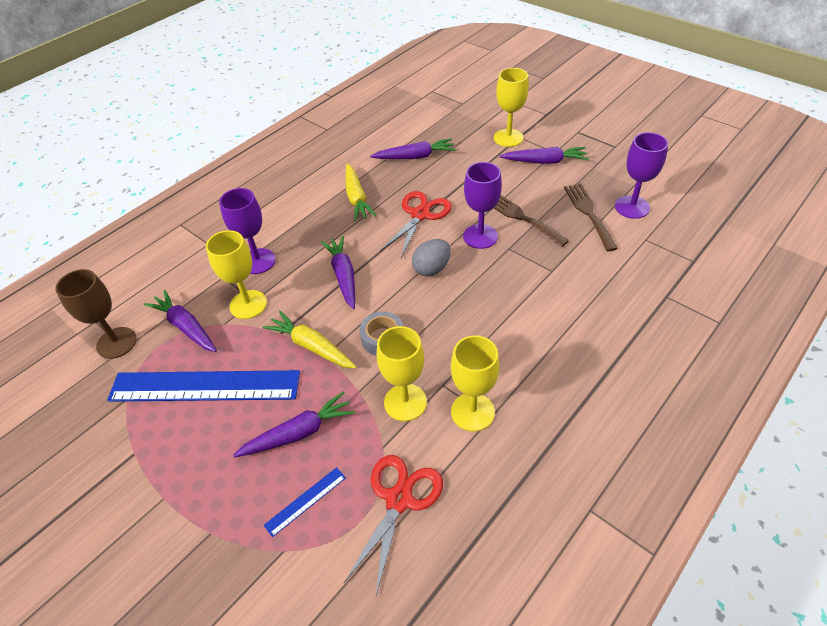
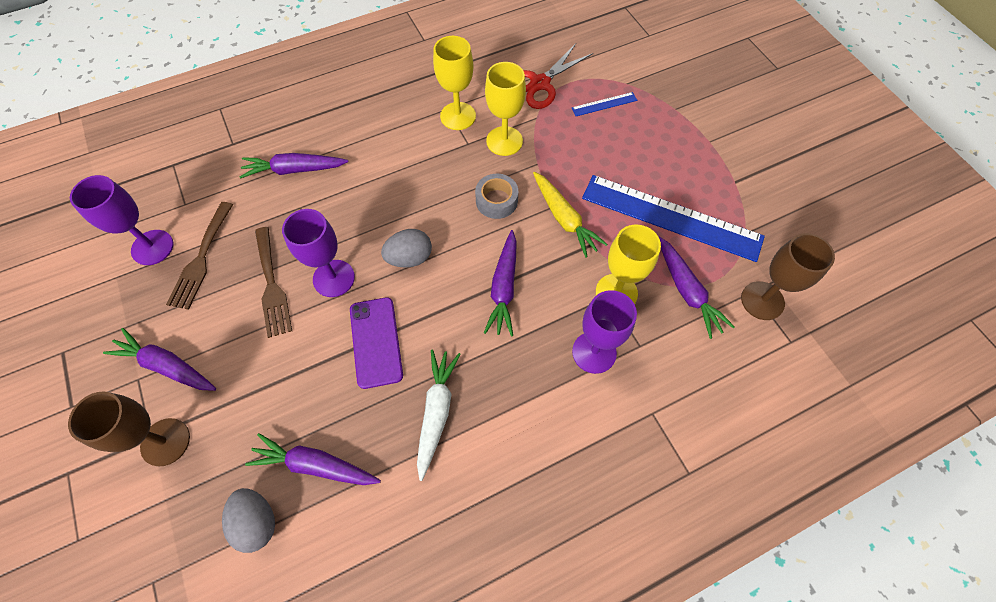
camera: 160 degrees left, 15 degrees up
(299, 433) = (596, 149): purple carrot -> purple carrot (294, 170)
(356, 198) = (436, 412): yellow carrot -> white carrot
(420, 215) = (376, 342): red scissors -> purple phone
(429, 131) = (257, 521): none -> grey egg
(508, 138) = (165, 442): yellow goblet -> brown goblet

